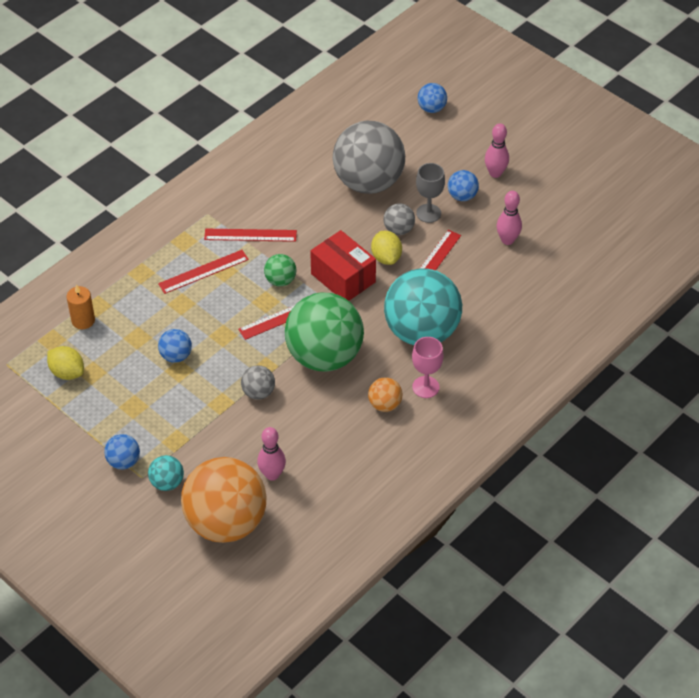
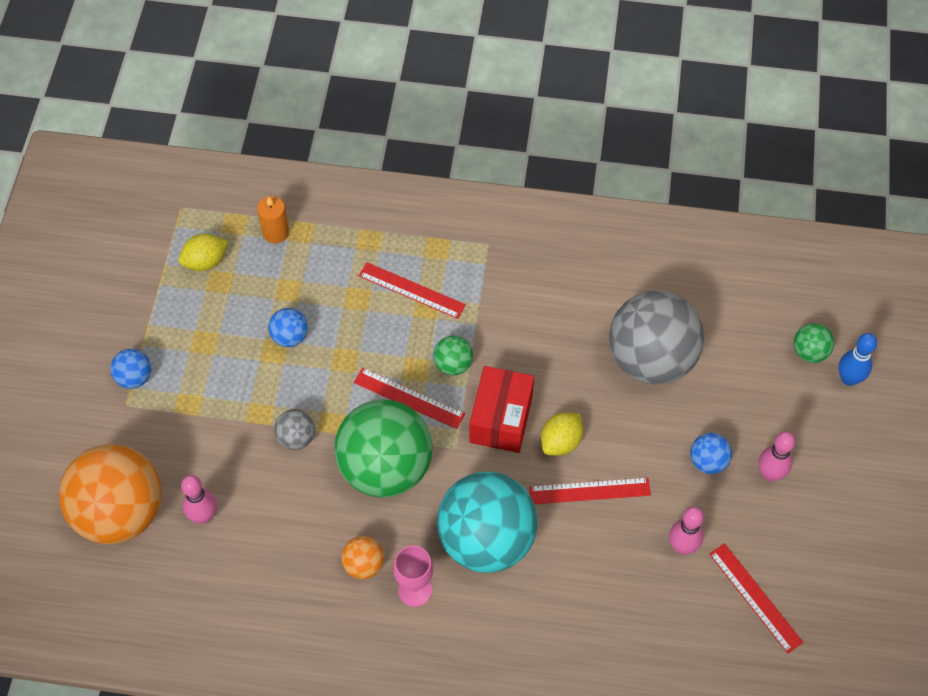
camera: 55 degrees right, 10 degrees up
(67, 372) = (205, 262): yellow lemon -> yellow lemon turned 60 degrees clockwise
(167, 483) = (134, 430): turquoise ball -> none
(250, 235) = (491, 299): red ruler -> red ruler (755, 597)
(398, 230) = (608, 429): grey ball -> none
(428, 213) = (655, 444): grey goblet -> none
(431, 108) = (809, 352): blue ball -> green ball
(465, 102) = (848, 378): none -> blue bowling pin

